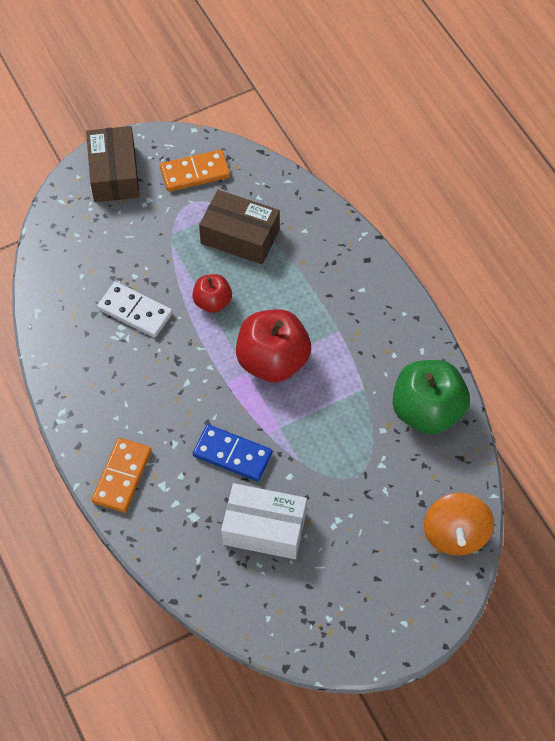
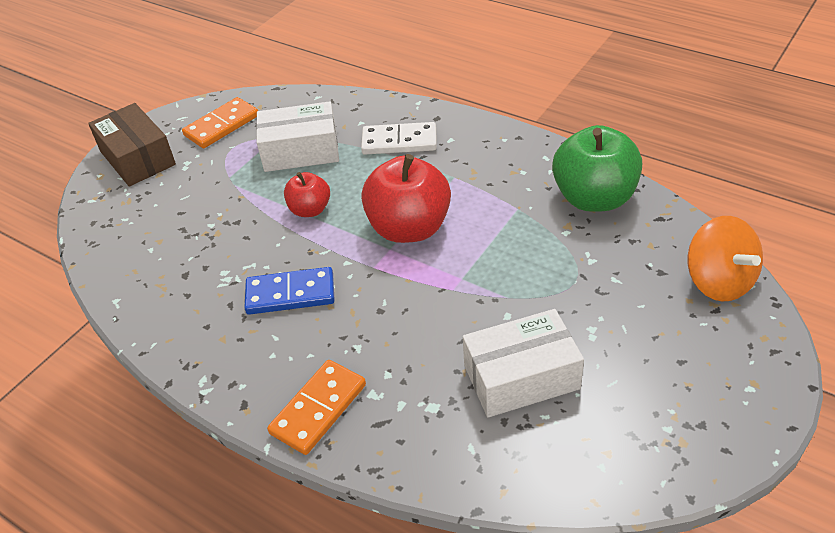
camera: 25 degrees left, 15 degrees down
(122, 476) = (318, 409): orange domino -> orange domino turned 45 degrees clockwise
(135, 311) = (231, 253): white domino -> white domino (399, 142)
(232, 455) = (430, 326): blue domino -> blue domino (290, 294)
(240, 236) = (301, 151): brown box -> white box

